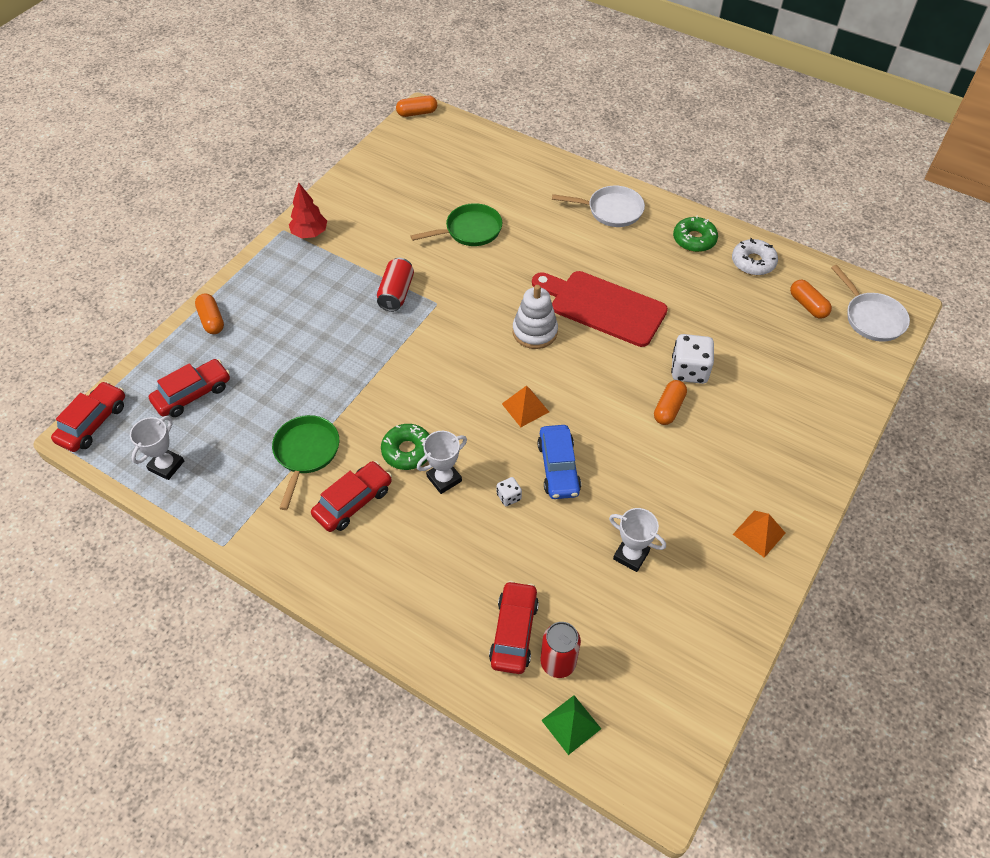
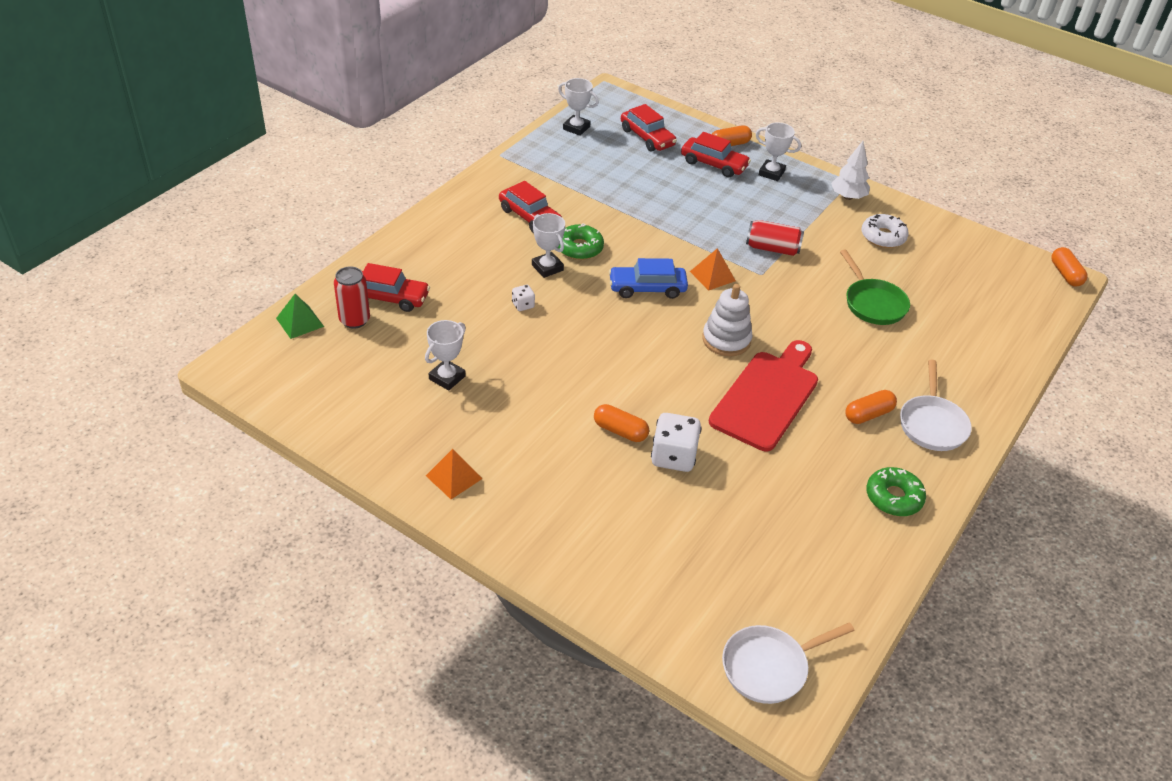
camera: 90 degrees right, 10 degrees down
(93, 423) = (620, 95): red car -> red car (714, 164)
(268, 288) = (771, 173): none -> white trophy
(306, 453) = (582, 193): green pan -> none
(310, 234) = (848, 197): red tree -> white tree
(525, 407) = (625, 324): orange pyramid -> orange pyramid (712, 276)
(558, 468) = (551, 340): blue car -> blue car (647, 288)
(753, 262) = (860, 552): white donut -> white donut (883, 237)
(807, 305) = (786, 596): orange capsule -> orange capsule (868, 414)

